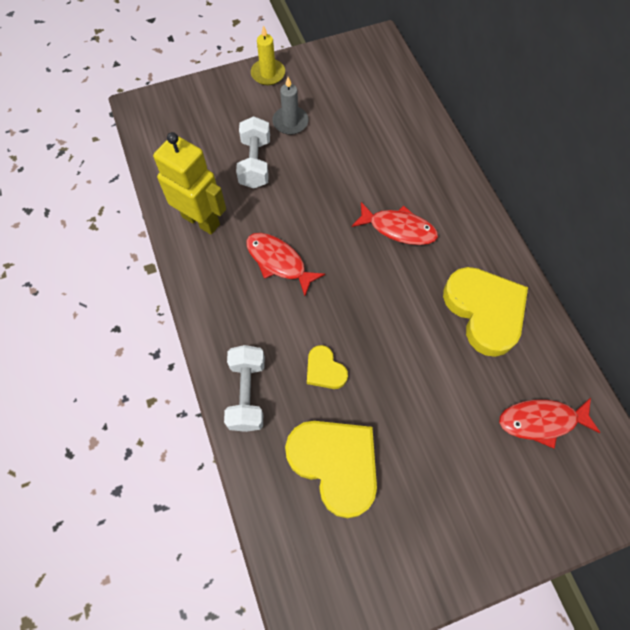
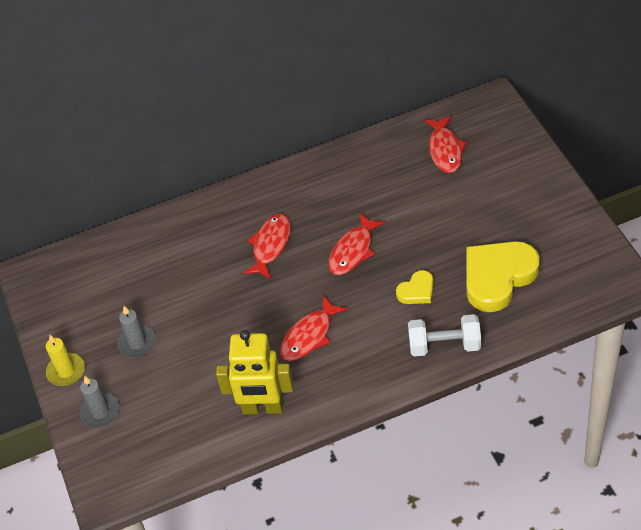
camera: 85 degrees left, 15 degrees down
(201, 220) = (262, 408): yellow robot -> yellow robot turned 120 degrees counterclockwise
(222, 99) = (100, 411): none -> grey candle
(255, 163) = (191, 369): white dumbbell -> none
(386, 307) = (353, 251): none -> red fish
(484, 311) = (352, 184): yellow heart -> none

